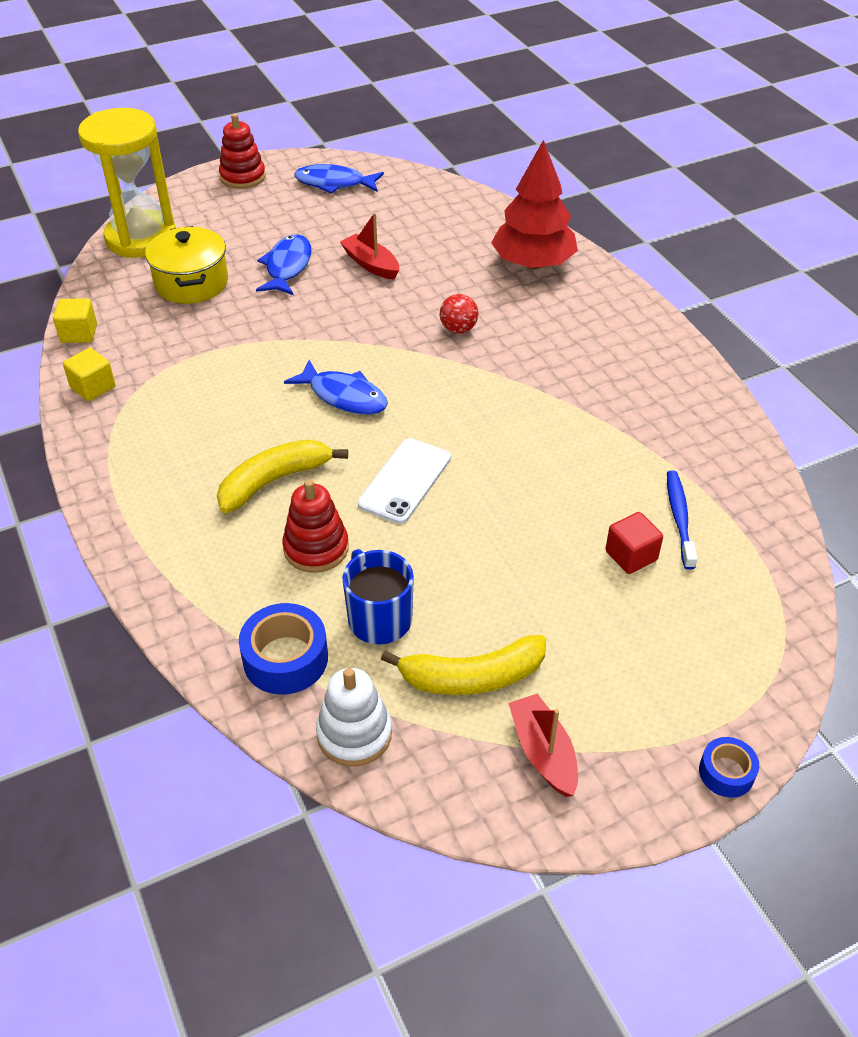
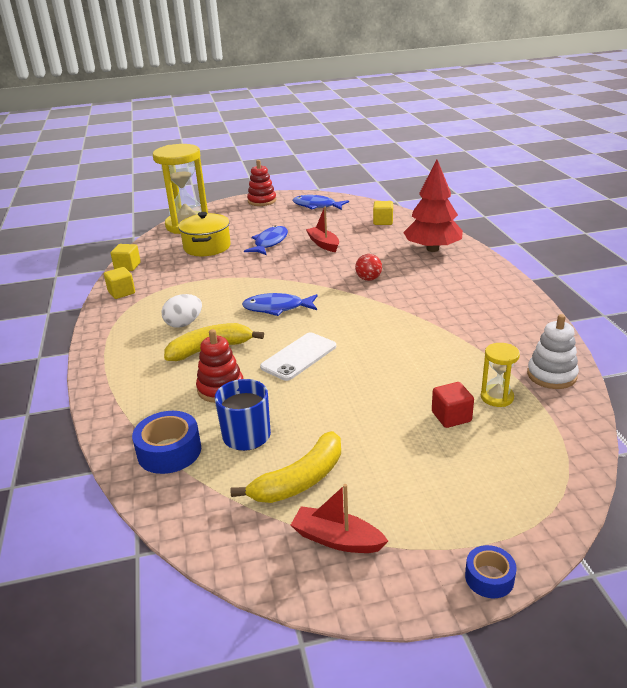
camera: 15 degrees right, 15 degrees down
(217, 439) = (184, 324): none -> white egg
(344, 396) = (277, 308): blue fish -> blue fish turned 135 degrees clockwise
(354, 734) = (196, 506): white stacking toy -> white stacking toy (551, 375)
(446, 212) = (383, 222): none -> yellow cube
(472, 677) = (300, 480): yellow banana -> yellow banana turned 45 degrees counterclockwise
(543, 752) = (337, 539): red boat -> red boat turned 60 degrees counterclockwise
(679, 518) = (497, 397): blue toothbrush -> yellow hourglass

